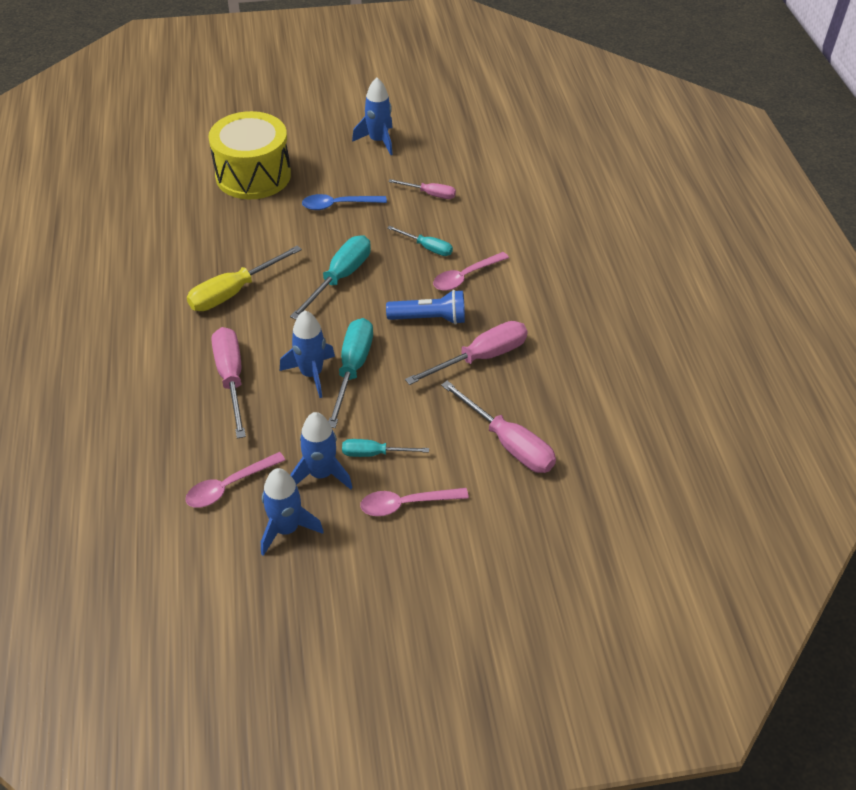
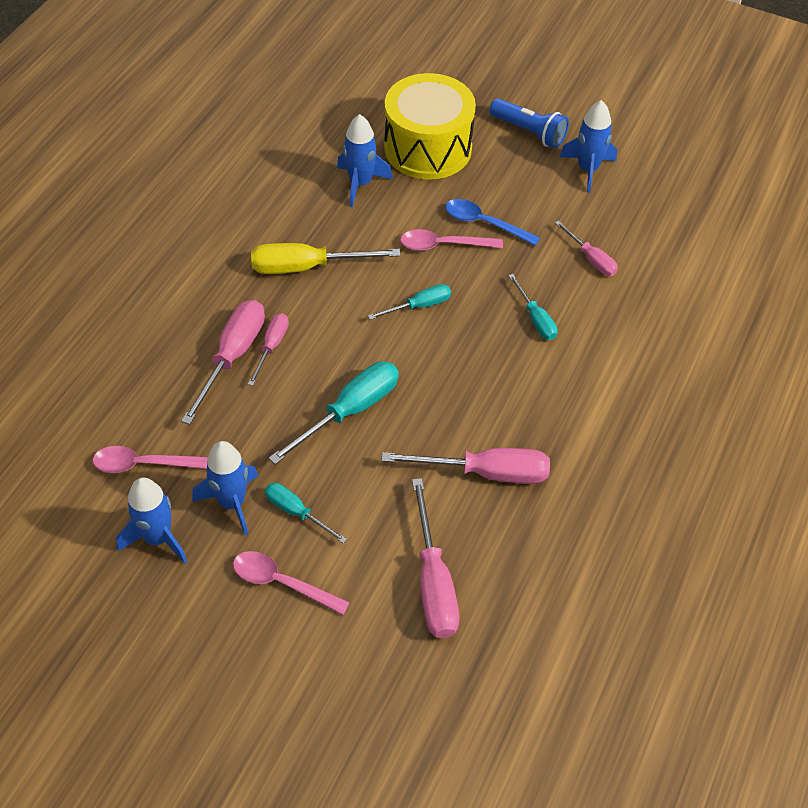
camera: 35 degrees right, 5 degrees up
(255, 357) = (272, 346): none -> pink screwdriver
(311, 374) = (307, 394): blue rocket -> blue rocket (360, 184)
(340, 278) = (419, 306): turquoise screwdriver -> turquoise screwdriver, size x0.58
(429, 318) = (471, 400): blue flashlight -> blue flashlight (529, 132)
(465, 277) = (547, 373): pink spoon -> pink spoon (443, 245)

